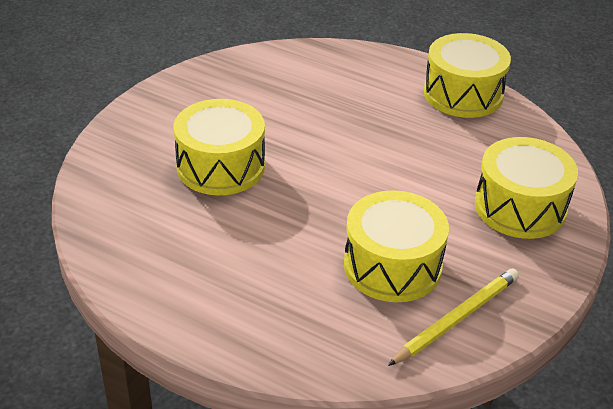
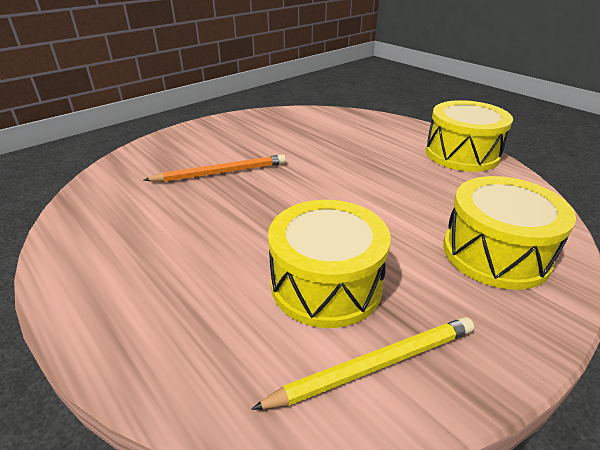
camera: 20 degrees right, 5 degrees down
(221, 166) = (221, 172): yellow drum -> orange pencil

